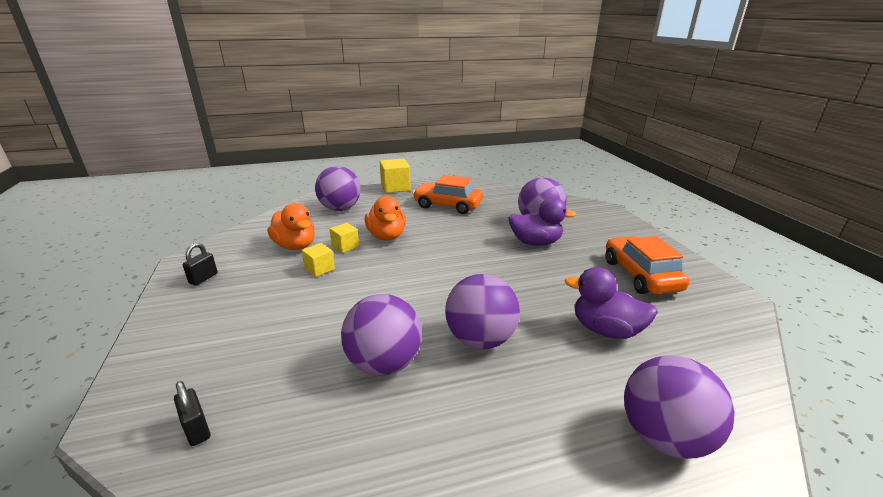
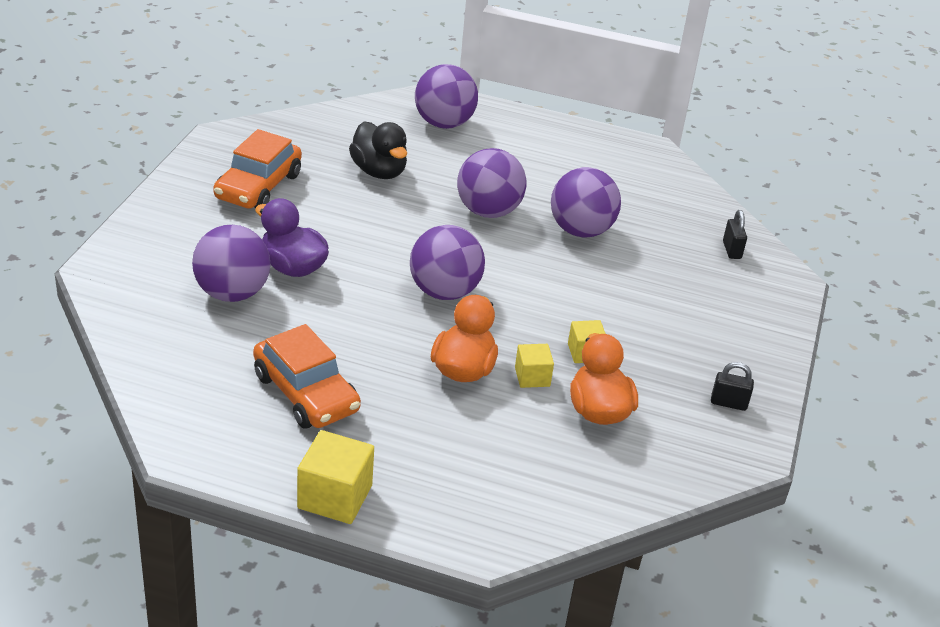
camera: 150 degrees left, 10 degrees up
(203, 278) = (728, 403): black padlock -> black padlock turned 45 degrees clockwise
(340, 209) = (485, 474): purple ball -> purple ball (444, 291)
(605, 330) = (379, 171): purple duck -> black duck

